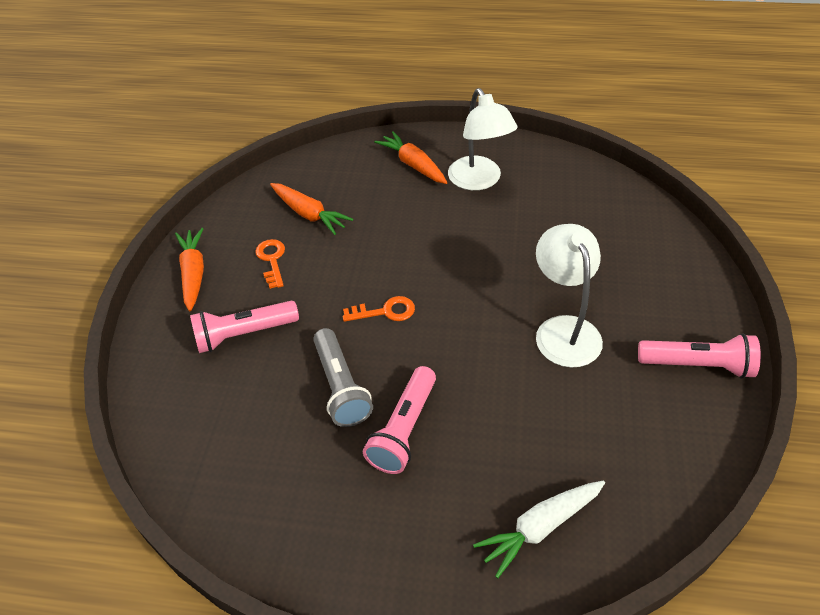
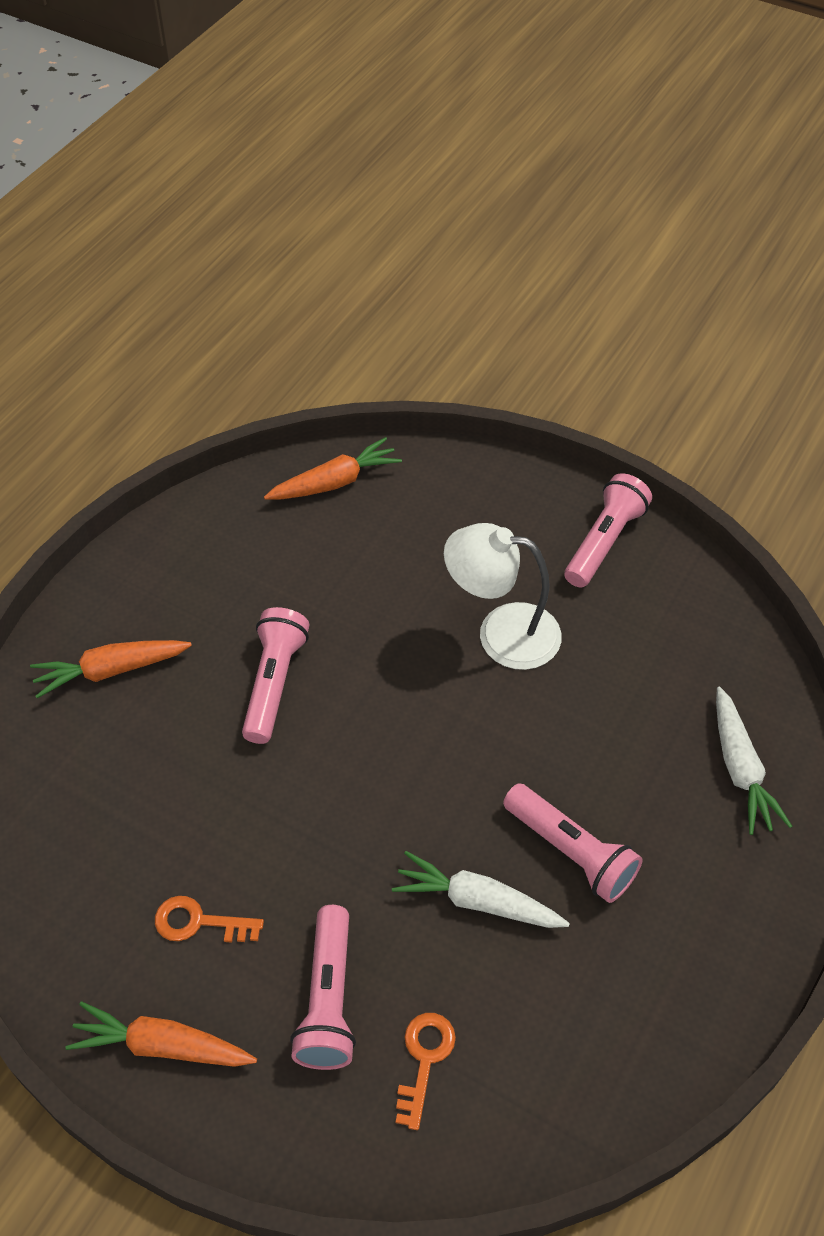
camera: 70 degrees left, 5 degrees up
(309, 214) = (129, 842): orange carrot -> orange carrot (334, 482)
(341, 387) = (477, 901): grey flashlight -> white carrot
(385, 311) = (378, 807): orange key -> orange key (424, 1060)
(447, 232) = (274, 683): none -> pink flashlight
(479, 181) = (198, 608): white lamp -> none

